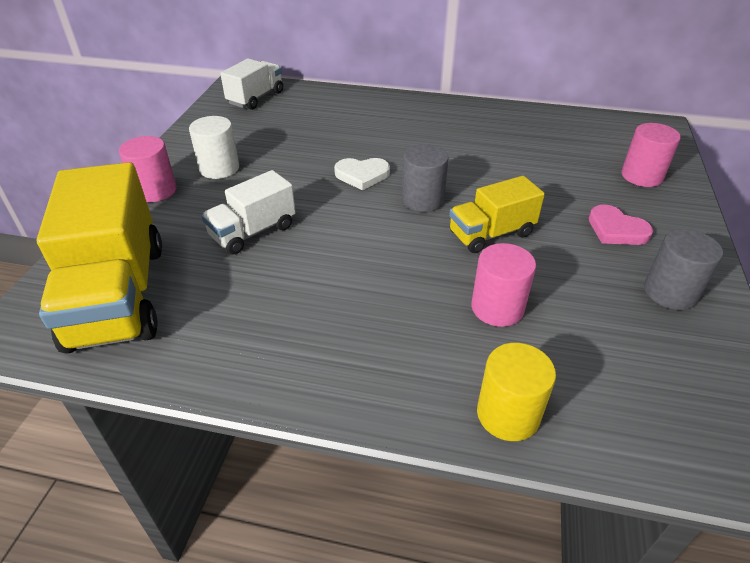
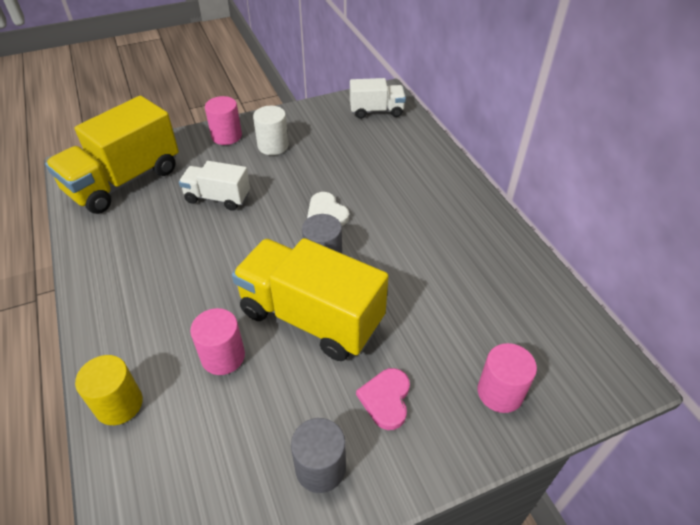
camera: 55 degrees right, 5 degrees up
(491, 234) = (311, 317): yellow truck -> yellow truck, size x1.82

